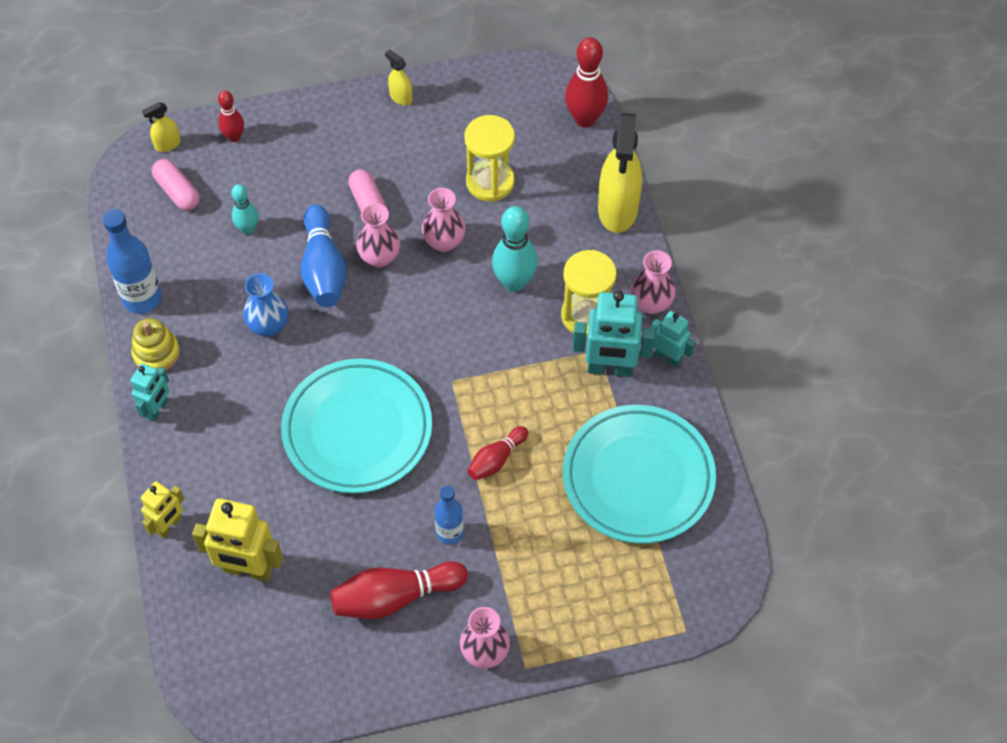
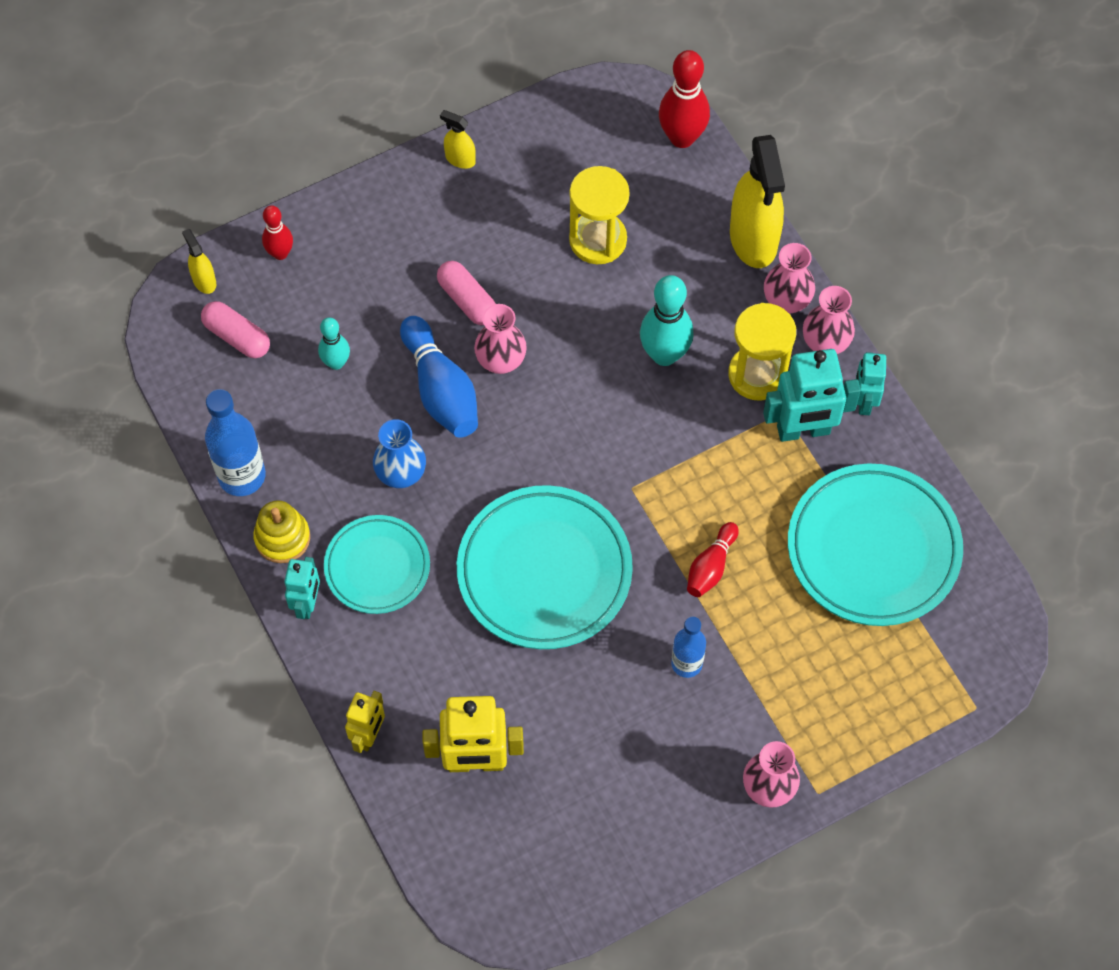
camera: 15 degrees left, 5 degrees up
(167, 144) = (204, 281): yellow spray bottle -> yellow spray bottle turned 105 degrees clockwise
(223, 394) = (377, 567): none -> turquoise plate
(395, 597) = (650, 752): red bowling pin -> none
(444, 242) = (568, 325): pink vase -> pink vase (786, 301)
(668, 357) = (864, 401): turquoise robot -> turquoise robot turned 105 degrees counterclockwise

